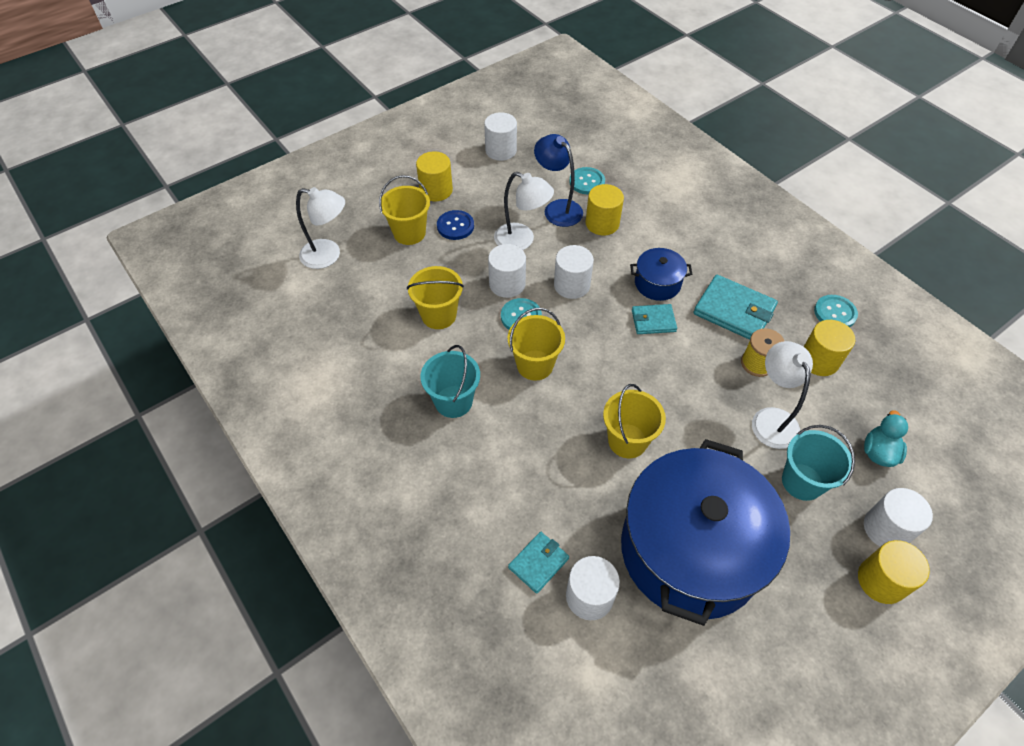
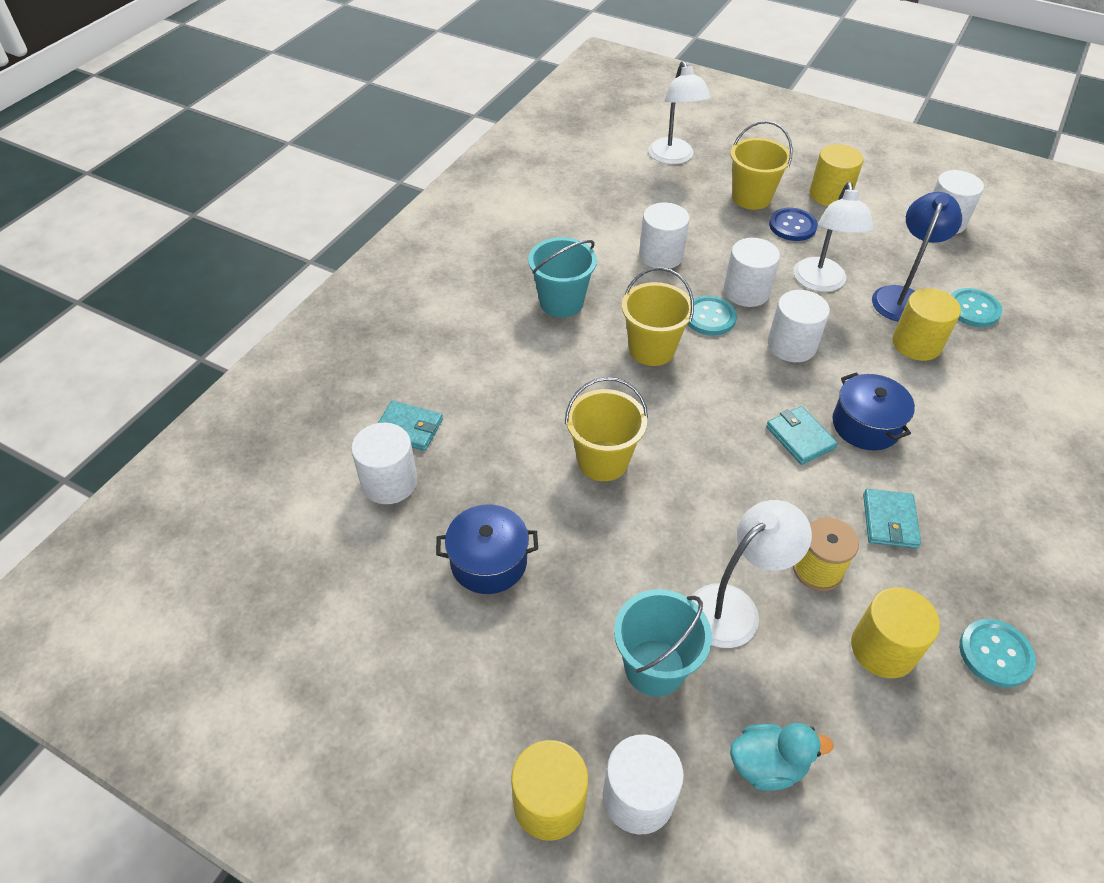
camera: 65 degrees right, 5 degrees down
(439, 315) = (661, 255): yellow bucket -> white cylinder
(690, 550) = (488, 561): blue pot -> blue pot, size x0.42
(734, 311) = (889, 521): turquoise wallet -> turquoise wallet, size x0.59

